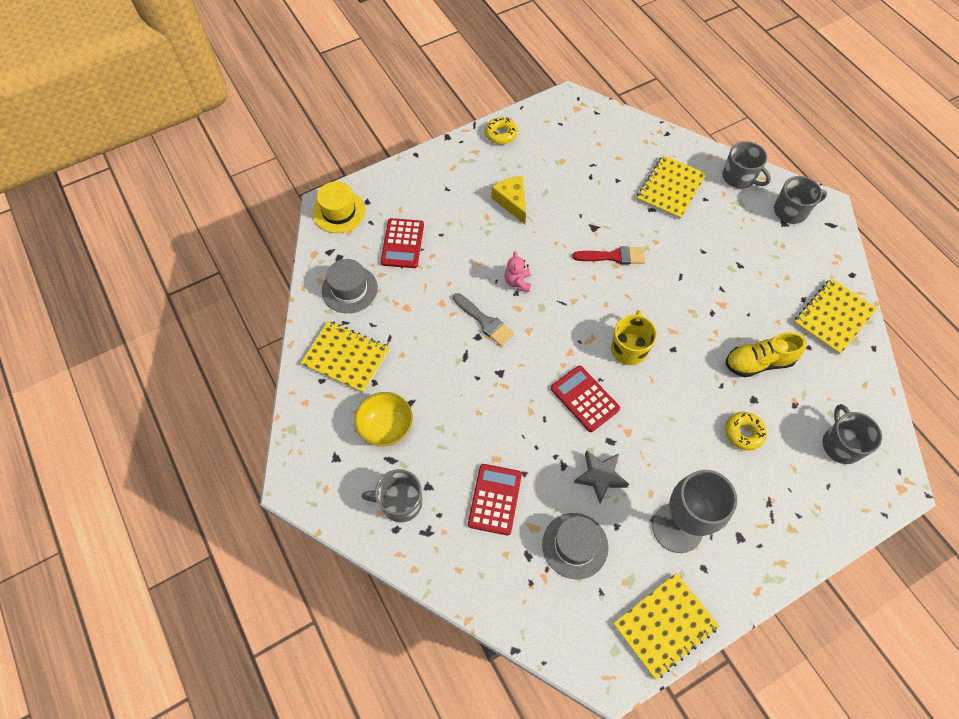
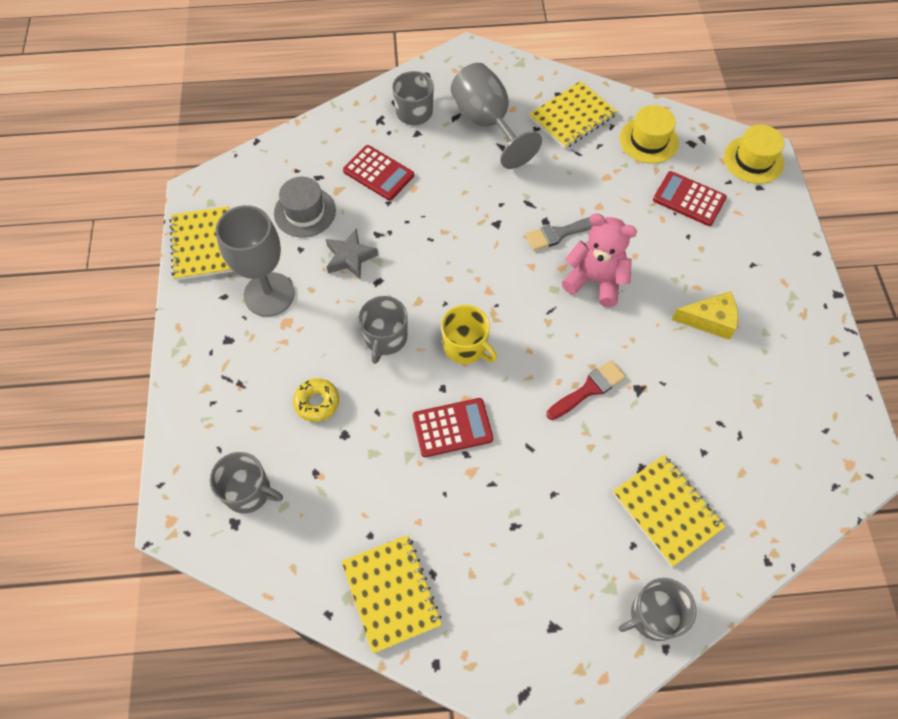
camera: 115 degrees right, 0 degrees up
(349, 289) = (648, 140): grey hat -> yellow hat
(386, 427) = (487, 123): yellow bowl -> grey goblet
(501, 134) = (825, 353): yellow donut -> none
(517, 282) = (595, 280): pink teddy bear -> pink teddy bear, size x1.83
(584, 399) = (432, 280): red calculator -> red calculator (452, 427)
(613, 256) = (588, 389): red brush -> red brush turned 150 degrees counterclockwise
(758, 362) = (382, 466): yellow shoe -> none
(791, 211) = (569, 651): grey mug -> grey mug (385, 338)

